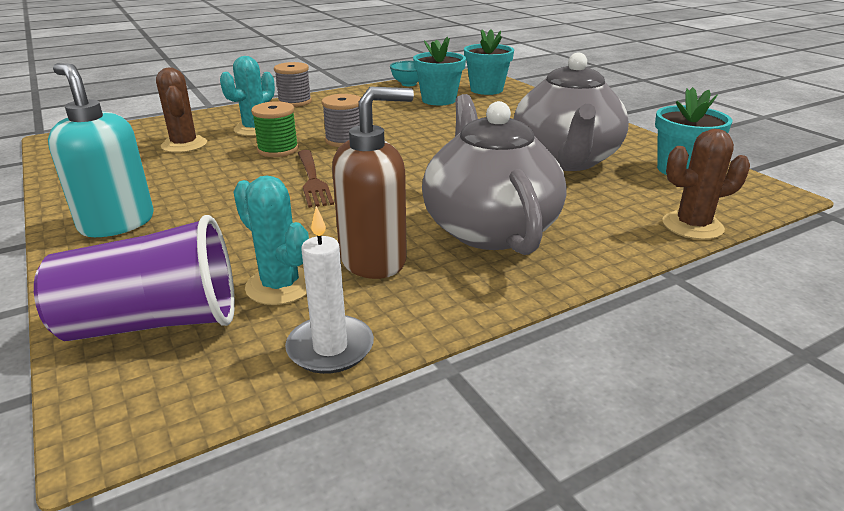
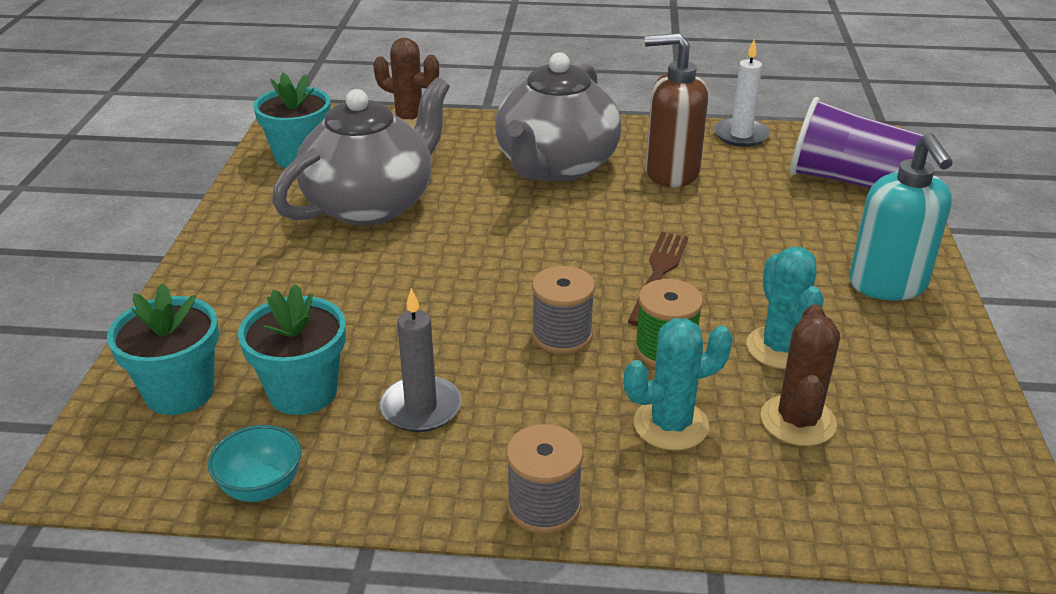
camera: 145 degrees left, 5 degrees up
(280, 286) = (753, 177): turquoise cactus -> turquoise cactus (780, 348)
(381, 108) = (421, 408): none -> grey candle

